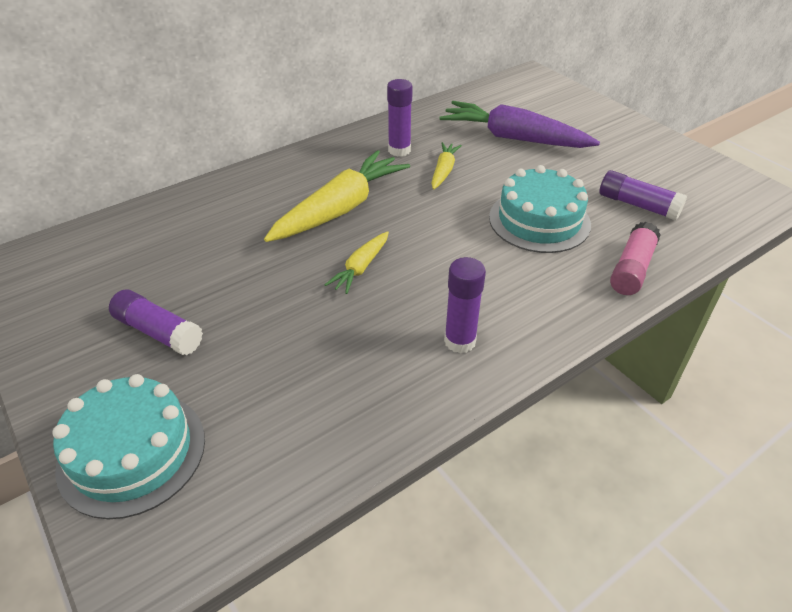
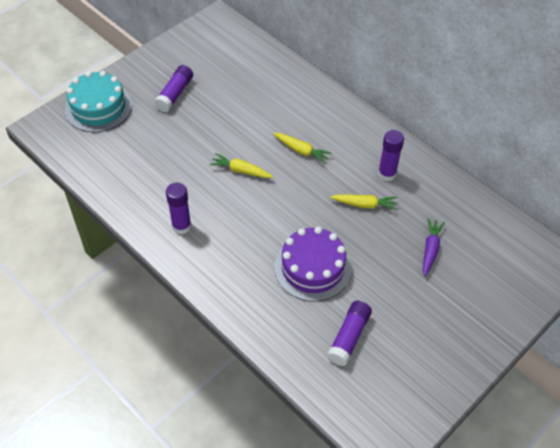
camera: 80 degrees right, 10 degrees up
(340, 208) = (301, 151): yellow carrot -> yellow carrot, size x0.50
(513, 138) = (430, 249): purple carrot -> purple carrot, size x0.50
(539, 220) = (312, 268): turquoise cake -> purple cake
(632, 269) = (265, 325): pink glue stick -> none

